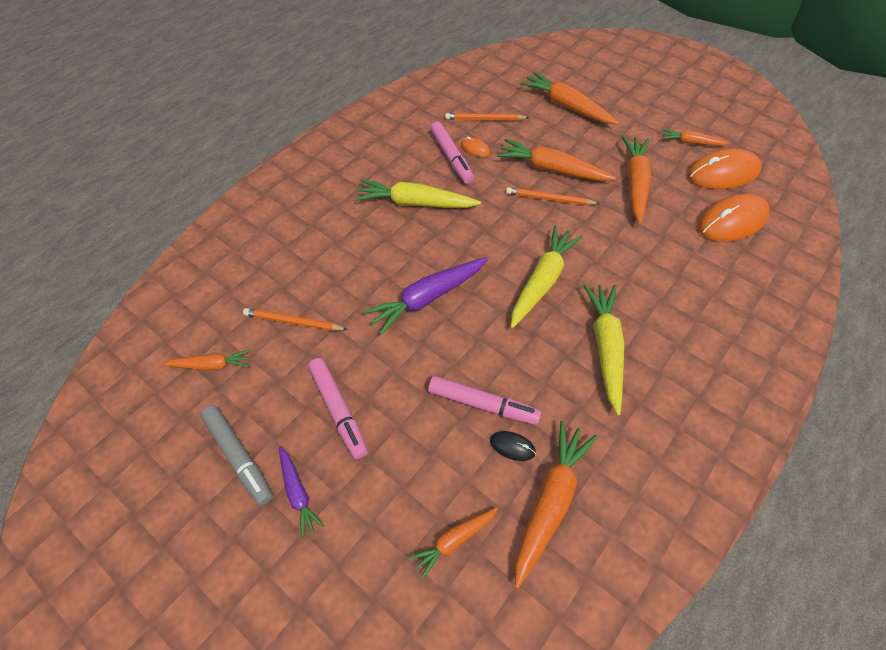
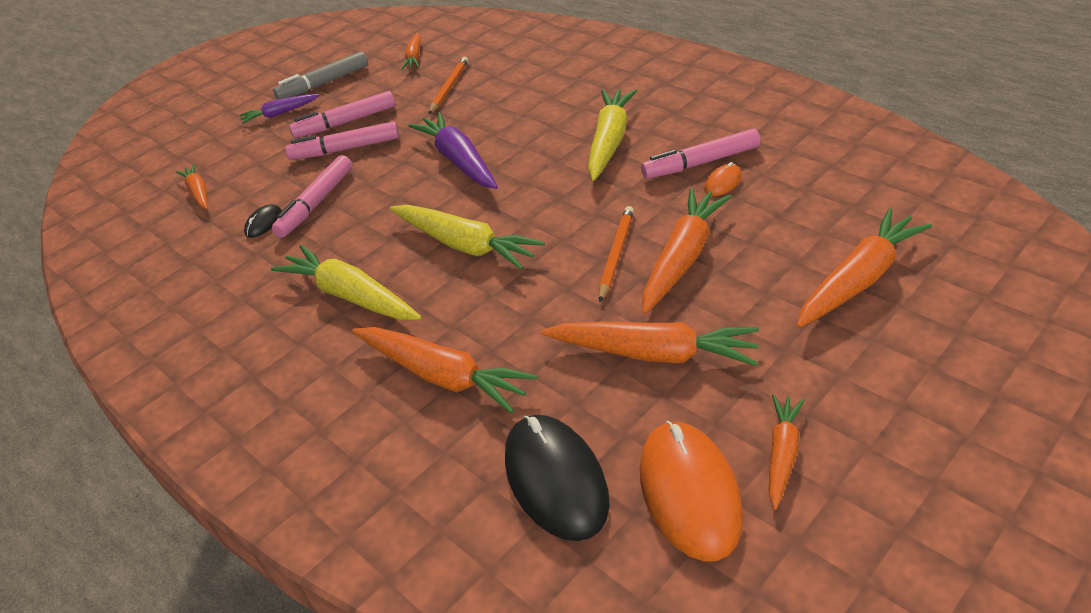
camera: 100 degrees right, 15 degrees down
(392, 398) = (345, 149): none -> pink marker
(485, 119) = (797, 189): orange pencil -> none
(550, 501) = (199, 247): orange carrot -> orange carrot (443, 376)
(605, 348) = (350, 296): yellow carrot -> yellow carrot turned 150 degrees counterclockwise
(732, 221) = (555, 479): orange mouse -> black mouse

